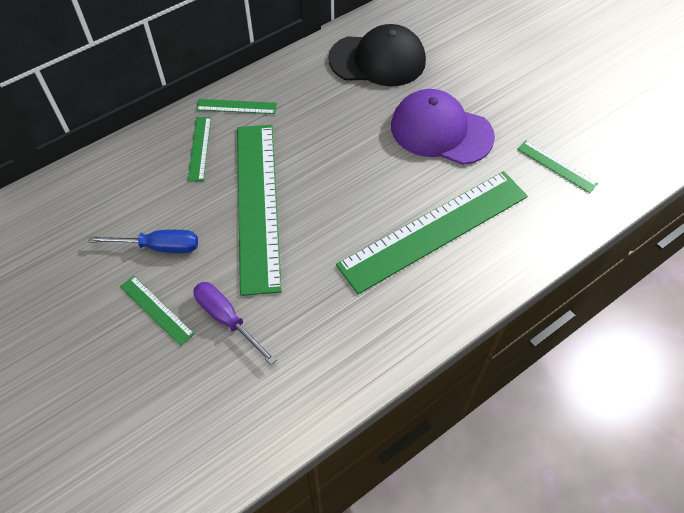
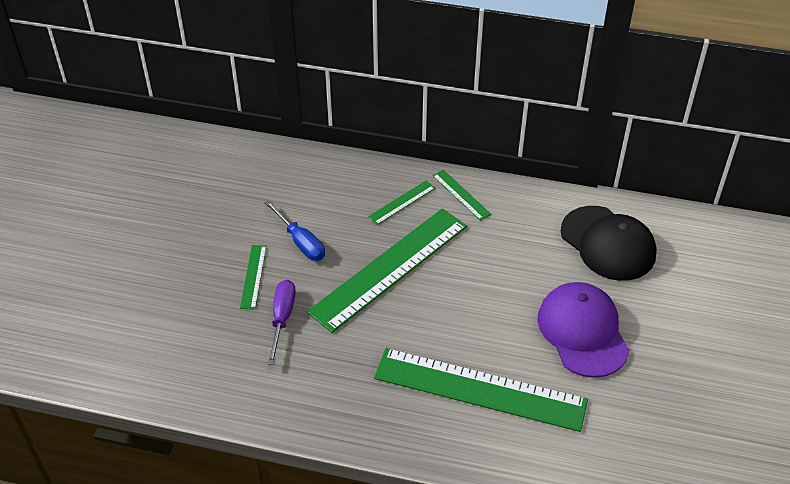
camera: 50 degrees right, 10 degrees down
(556, 166) = (637, 434): green ruler -> none

